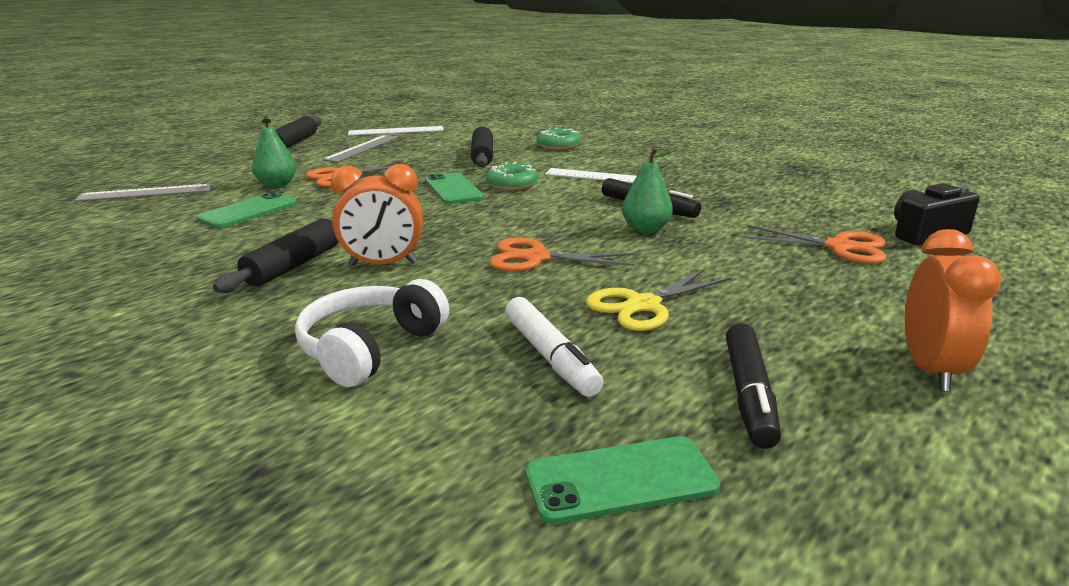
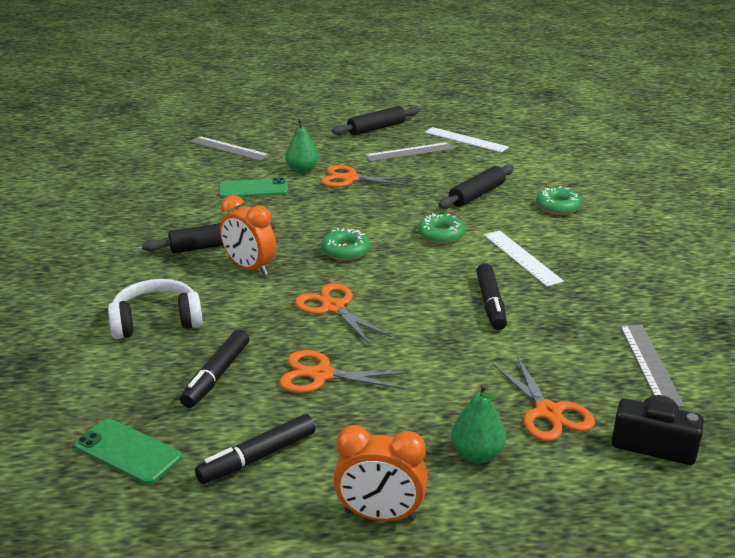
camera: 45 degrees right, 5 degrees up
(453, 189) = (395, 222): green phone -> none
(454, 220) = (346, 251): none -> green donut
(550, 357) = (216, 375): white marker -> black marker
(643, 305) = (321, 375): yellow scissors -> orange scissors
(645, 229) = (445, 321): green pear -> green pear (476, 454)
(817, 198) = (649, 364): none -> grey ruler
(930, 369) = (380, 515): orange clock -> orange clock turned 45 degrees clockwise

